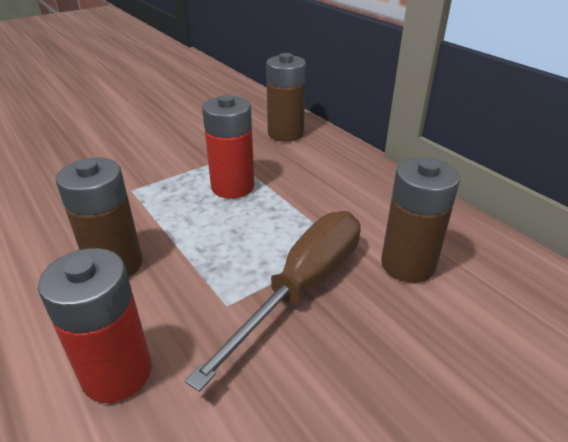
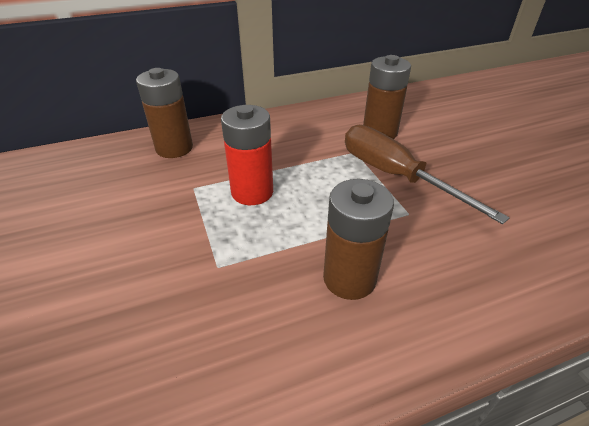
camera: 75 degrees left, 5 degrees up
(117, 373) = (477, 276): red battery -> none

